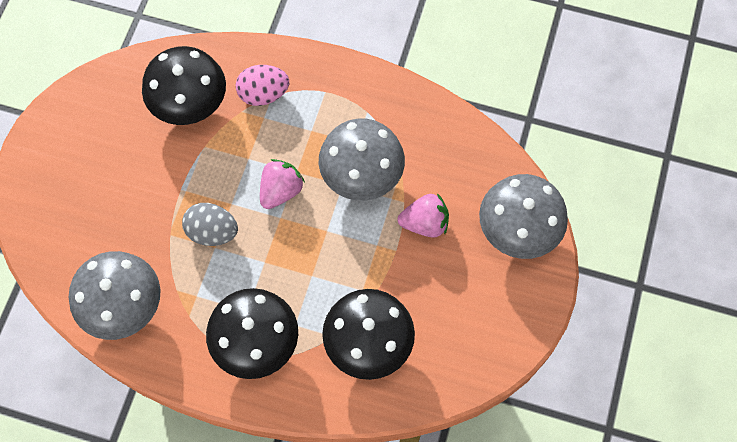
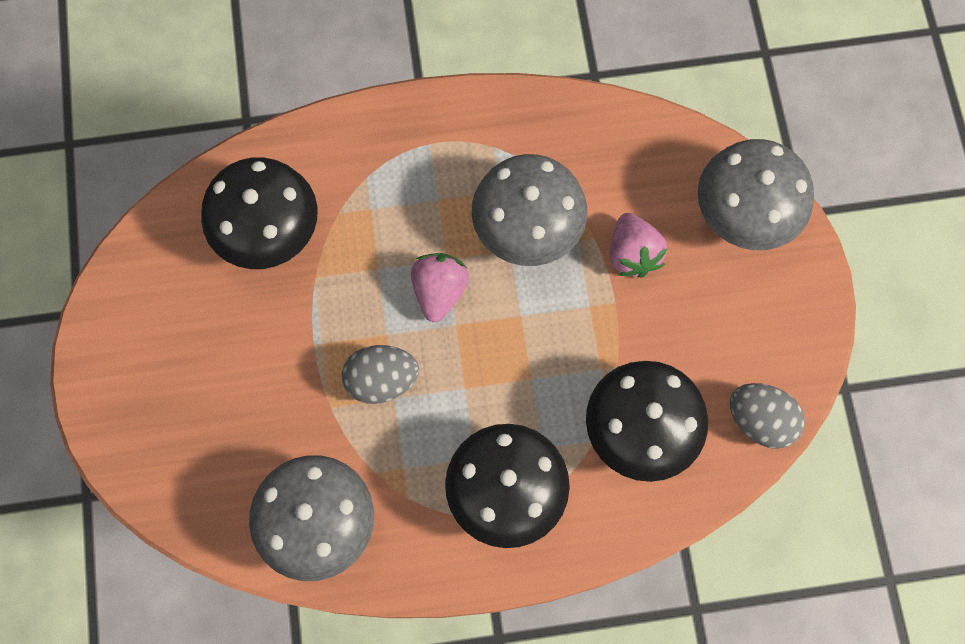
camera: 25 degrees left, 5 degrees up
(263, 94) = (355, 179): pink egg -> none
(425, 223) = (632, 254): pink strawberry -> pink strawberry turned 105 degrees clockwise
(455, 375) = (760, 420): none -> grey egg

